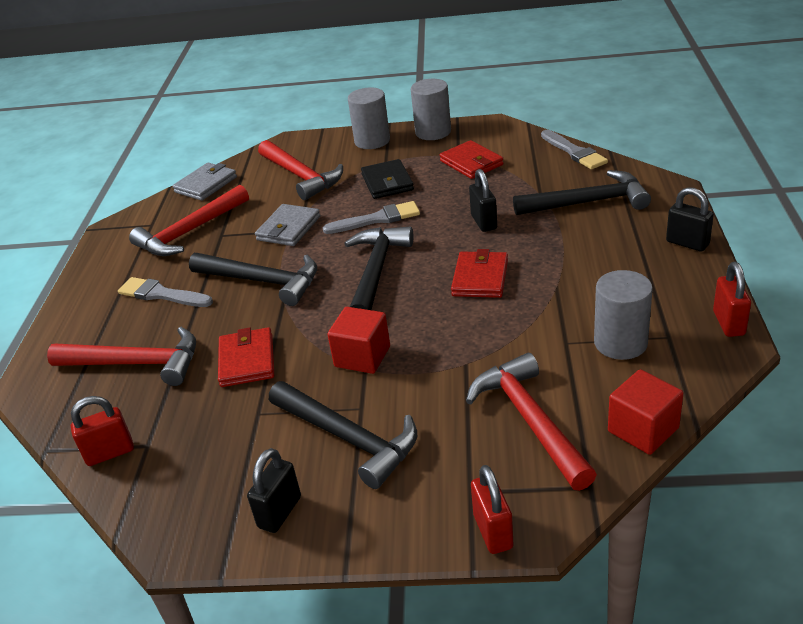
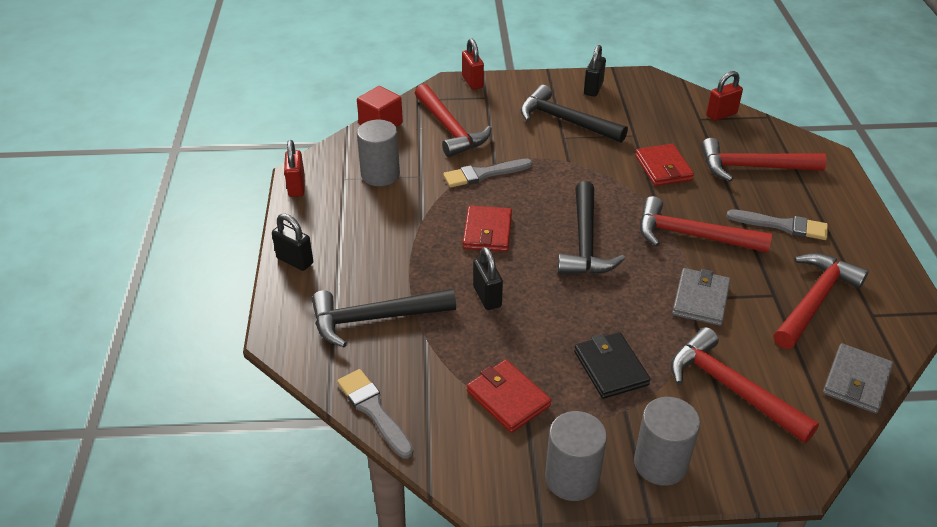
camera: 170 degrees right, 5 degrees up
(263, 281) = (691, 235): black hammer -> red hammer
(362, 356) = (573, 169): red cube -> none
(377, 219) = (605, 307): grey brush -> grey brush (483, 174)

